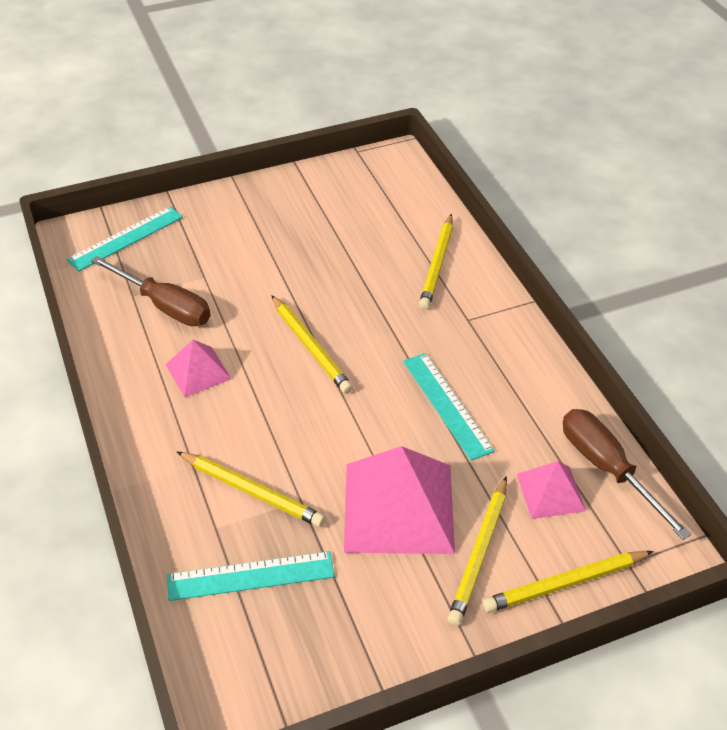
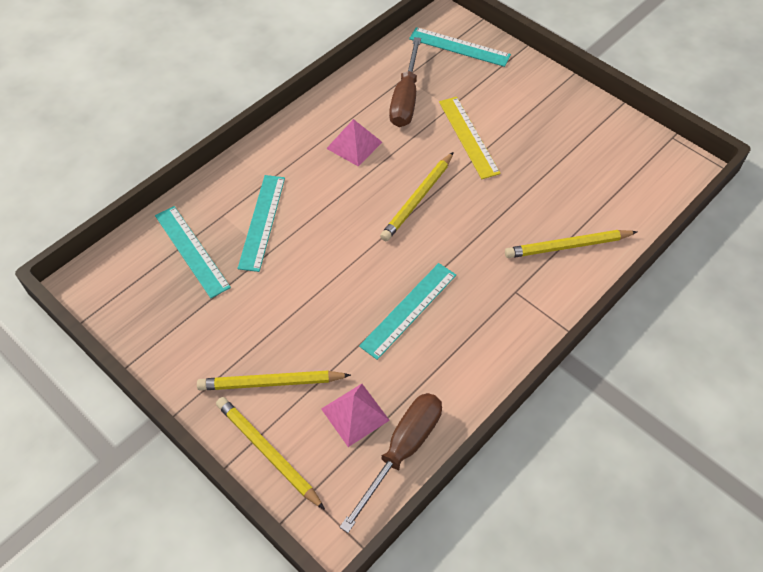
camera: 65 degrees right, 10 degrees up
(252, 492) = (262, 222): yellow pencil -> turquoise ruler
(256, 279) = (468, 137): none -> yellow ruler
(399, 507) = (289, 315): pink pyramid -> none

